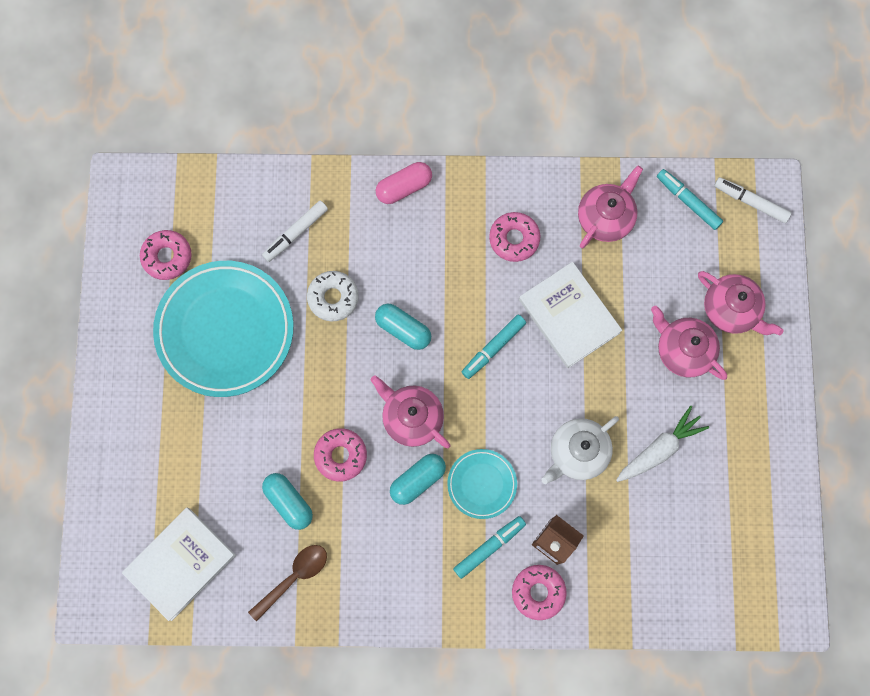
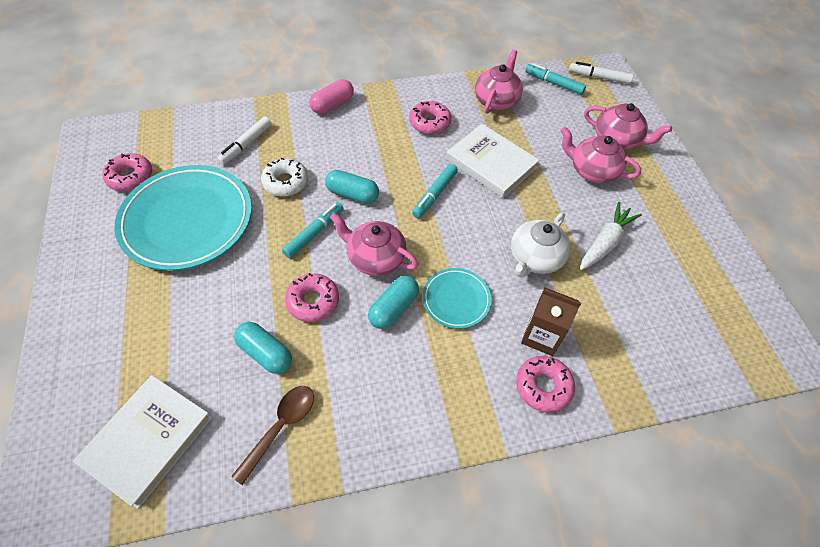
camera: 15 degrees left, 20 degrees down
(489, 547) = (480, 354): turquoise marker -> turquoise marker (314, 233)

